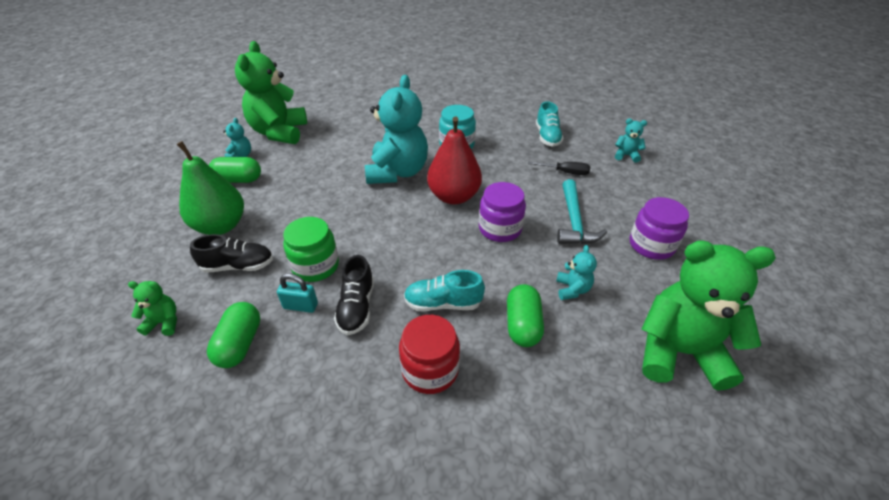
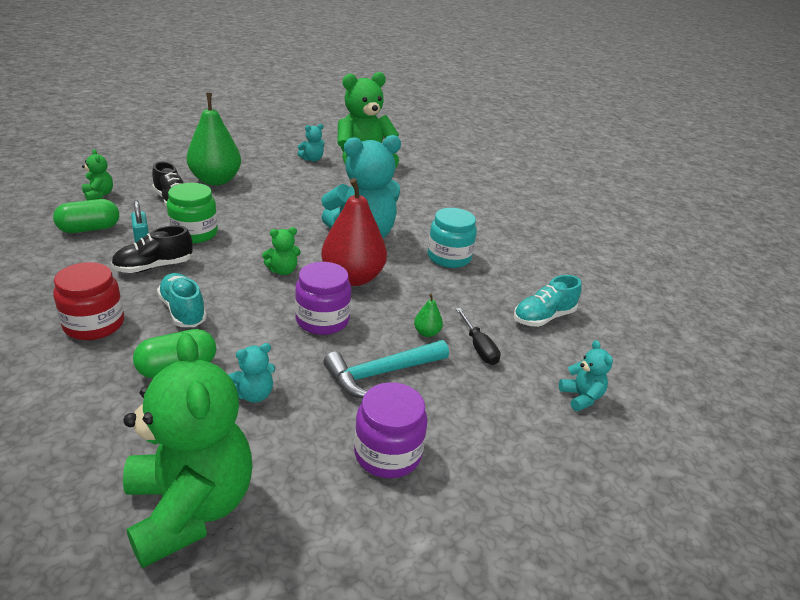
camera: 55 degrees right, 10 degrees down
(238, 180) = (279, 169): green capsule -> none
(419, 229) = (283, 271): none -> green teddy bear
(540, 187) = (427, 333): none -> green pear

